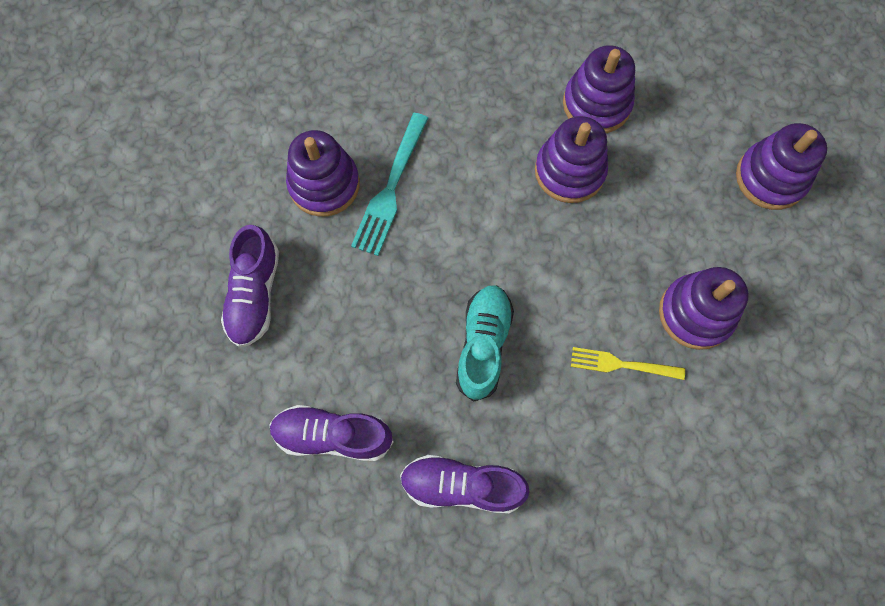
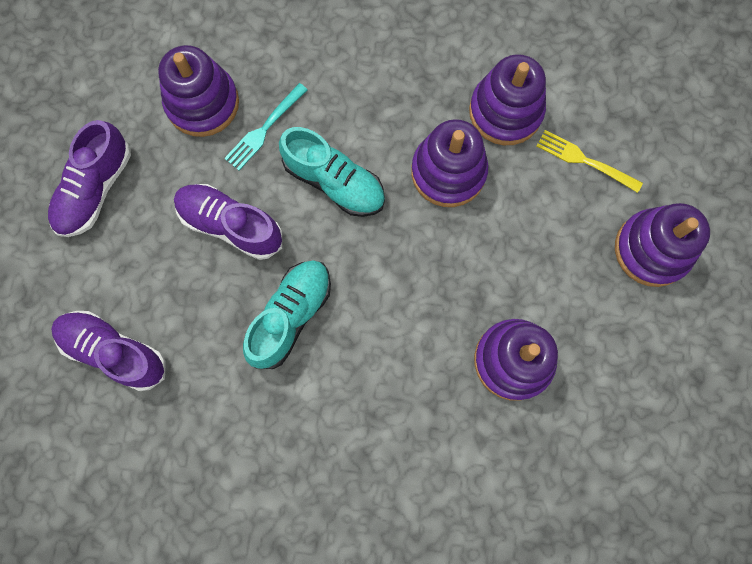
camera: 20 degrees right, 5 degrees up
(390, 189) = (264, 129): turquoise fork -> turquoise fork, size x0.66
(462, 486) = (215, 444): purple shoe -> purple shoe (231, 225)
(473, 213) = (334, 182): none -> turquoise shoe
(621, 364) = (417, 384): yellow fork -> yellow fork (584, 160)

